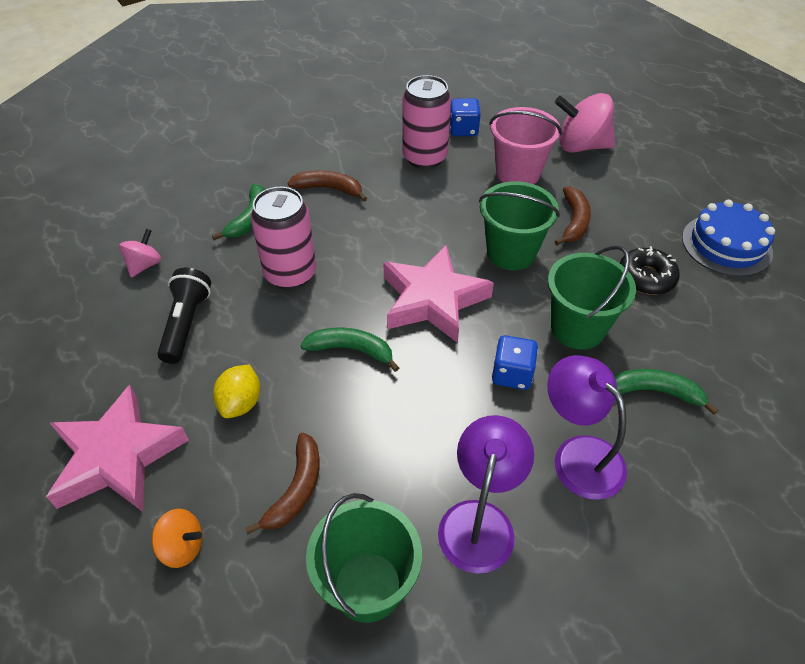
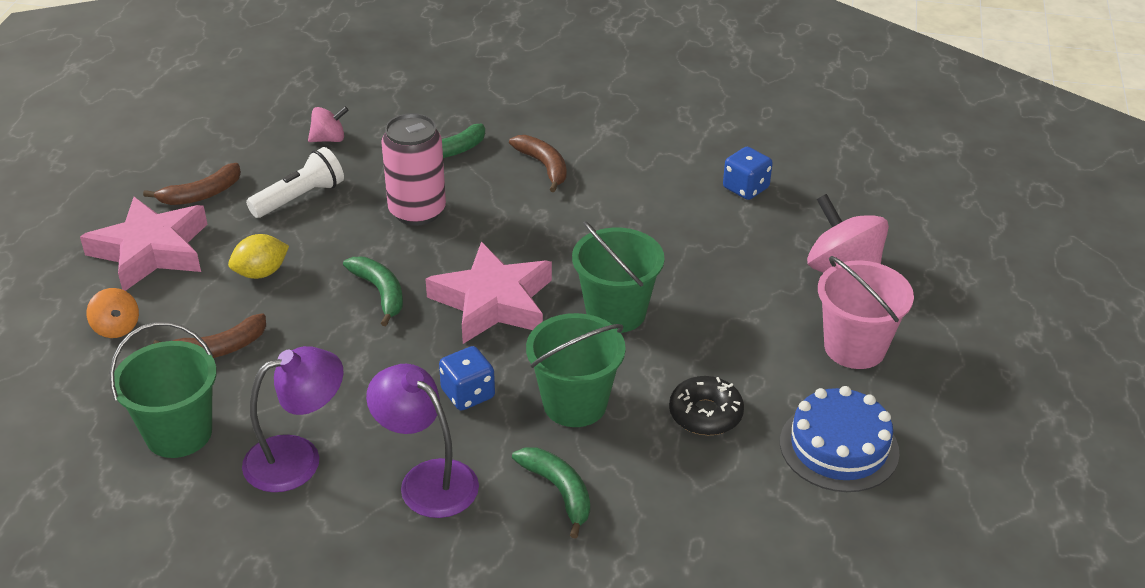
camera: 45 degrees right, 10 degrees down
(186, 324) = (300, 198): black flashlight -> white flashlight
(424, 158) = (667, 190): pink can -> none
(518, 173) = (734, 256): pink bucket -> pink bucket (854, 347)
(574, 221) = (718, 328): brown banana -> brown banana (202, 194)
(578, 455) = (427, 479): purple lamp -> purple lamp turned 60 degrees counterclockwise

